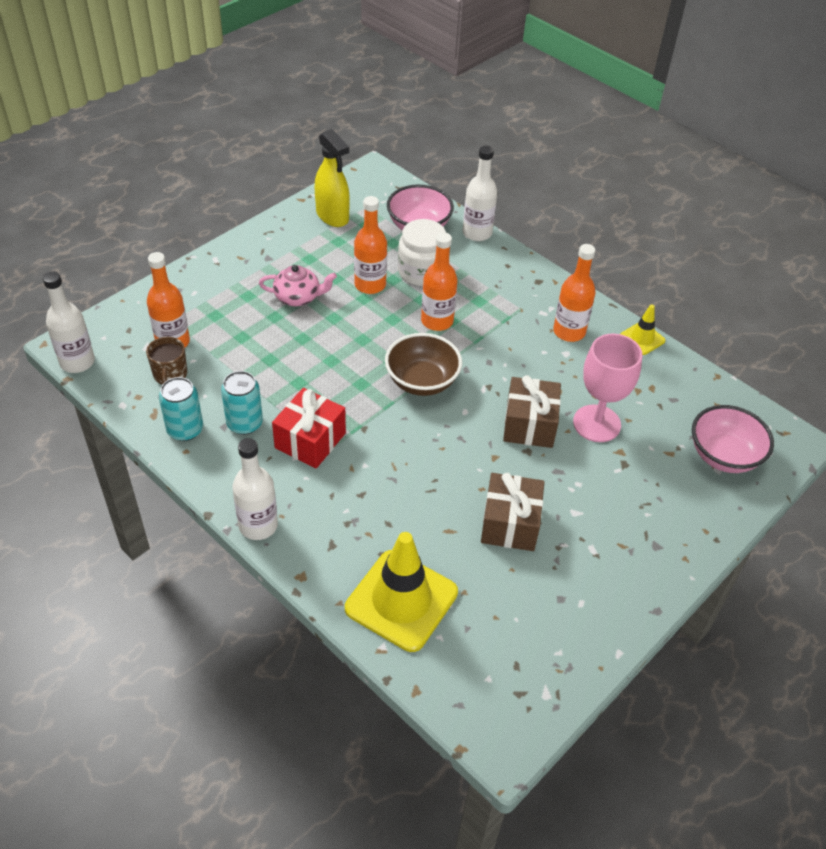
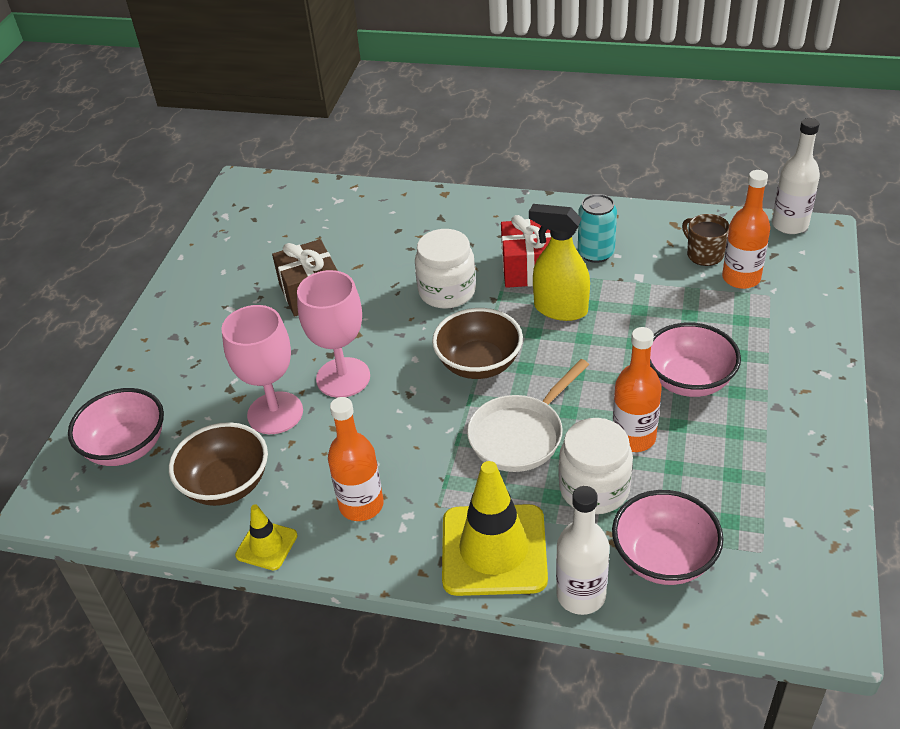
camera: 155 degrees right, 5 degrees down
(185, 430) = (635, 227): turquoise can -> none
(258, 525) = (505, 203): white bottle -> none
(298, 297) = (689, 380): pink teapot -> pink bowl
(332, 216) = (782, 508): yellow spray bottle -> yellow spray bottle (560, 309)
(394, 456) = (447, 291): none -> white jar
(401, 600) = (361, 213): yellow traffic cone -> yellow traffic cone (494, 550)
(437, 321) = (520, 435): orange bottle -> white pan
(529, 425) = (343, 377): brown gift -> pink goblet
(654, 389) = (226, 484): none -> brown bowl

